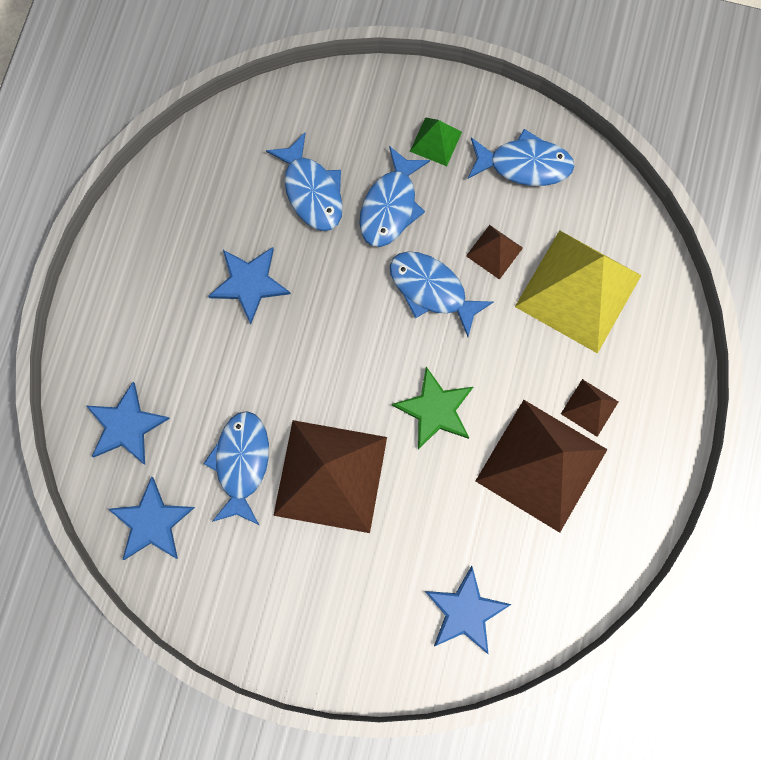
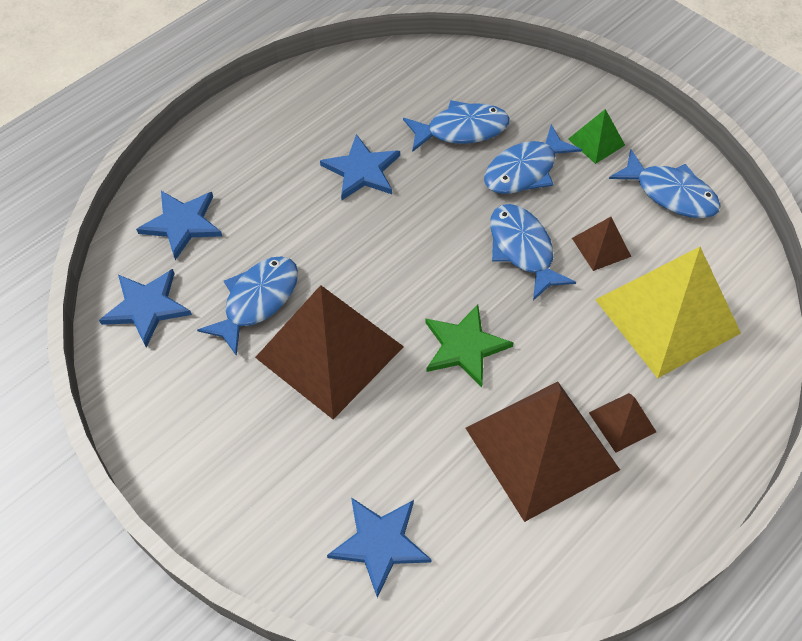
camera: 30 degrees right, 20 degrees down
(312, 191) = (461, 130): blue fish -> blue fish turned 105 degrees counterclockwise

